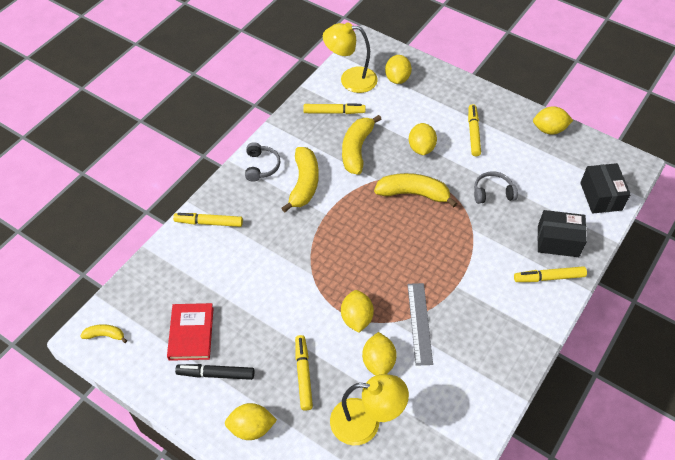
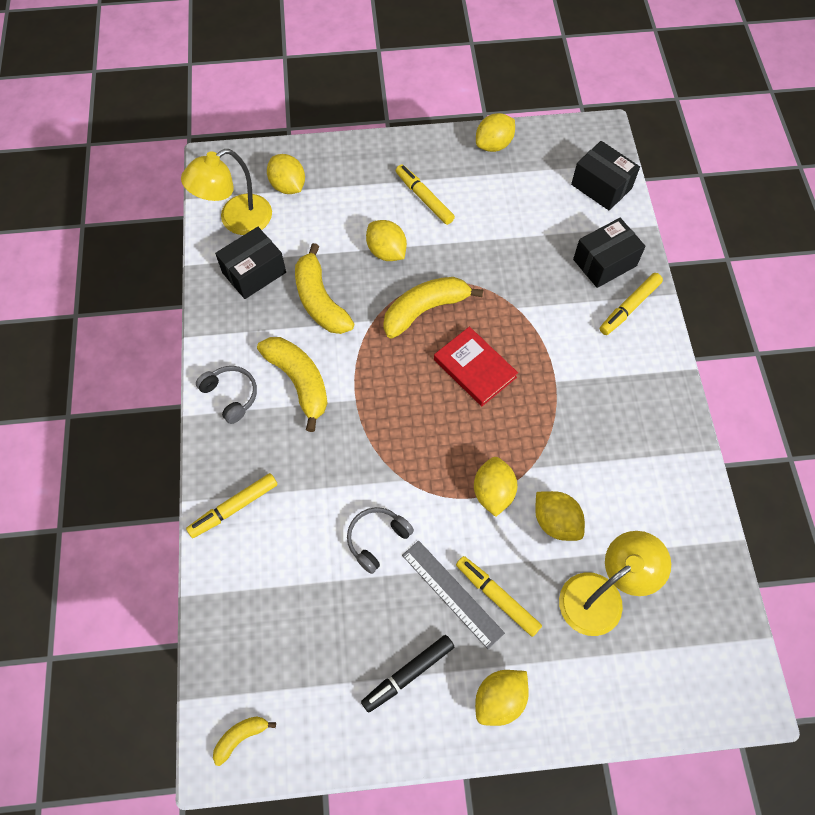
camera: 40 degrees left, 10 degrees up
(191, 333) = (337, 651): red book -> red book (474, 368)
(334, 112) = (254, 272): yellow marker -> black box
(356, 318) = (493, 492): yellow lemon -> yellow lemon turned 45 degrees clockwise
(419, 323) = (557, 448): grey ruler -> grey ruler (452, 593)
(492, 192) = (501, 253): grey headphones -> grey headphones (377, 539)

